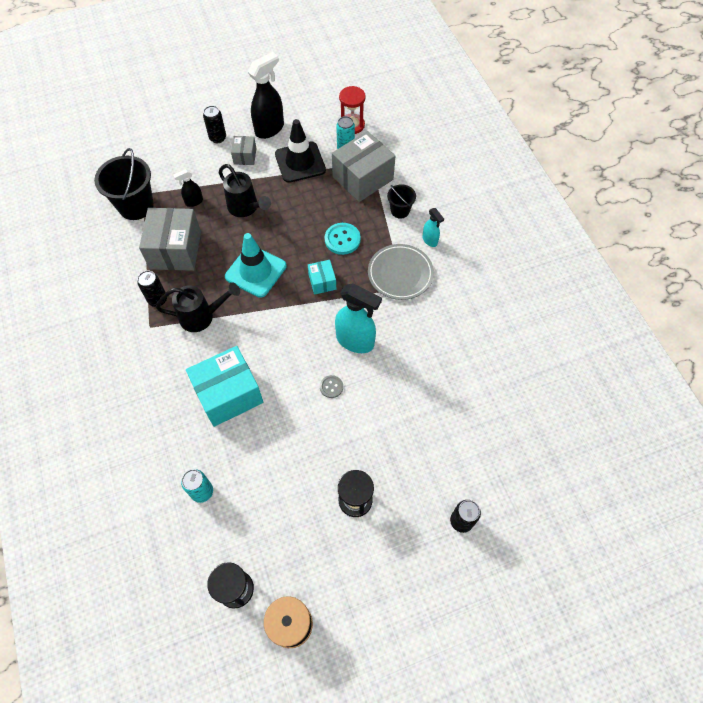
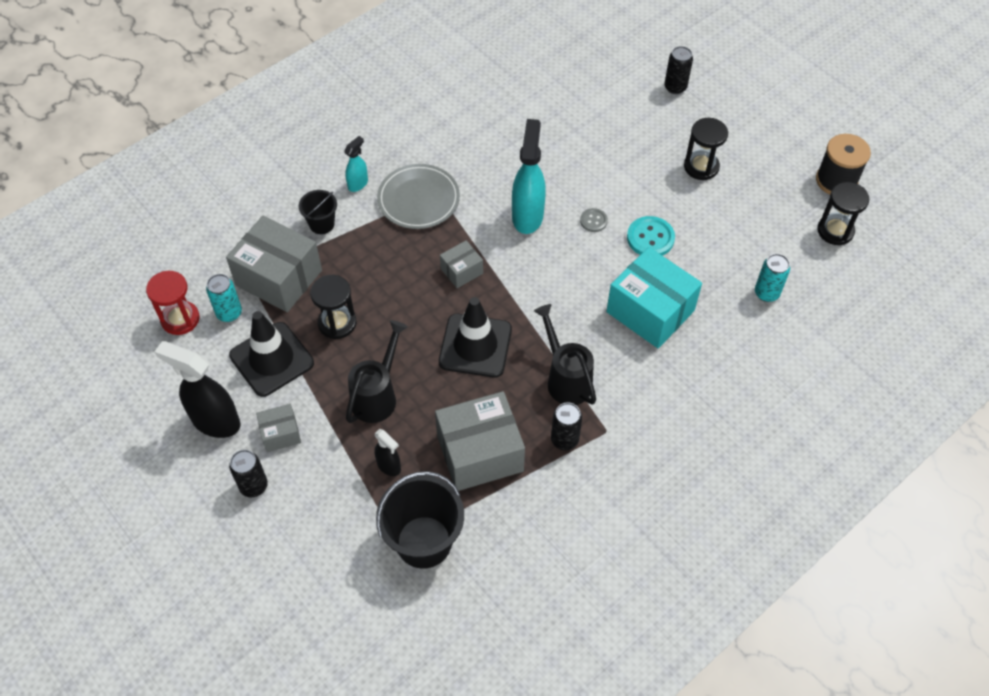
camera: 110 degrees left, 5 degrees down
(255, 271) = (475, 346): turquoise traffic cone -> black traffic cone
(311, 200) = (337, 323): none -> black hourglass
(322, 282) = (461, 271): turquoise box -> grey box
(342, 239) = (389, 270): turquoise button -> turquoise button (650, 238)

